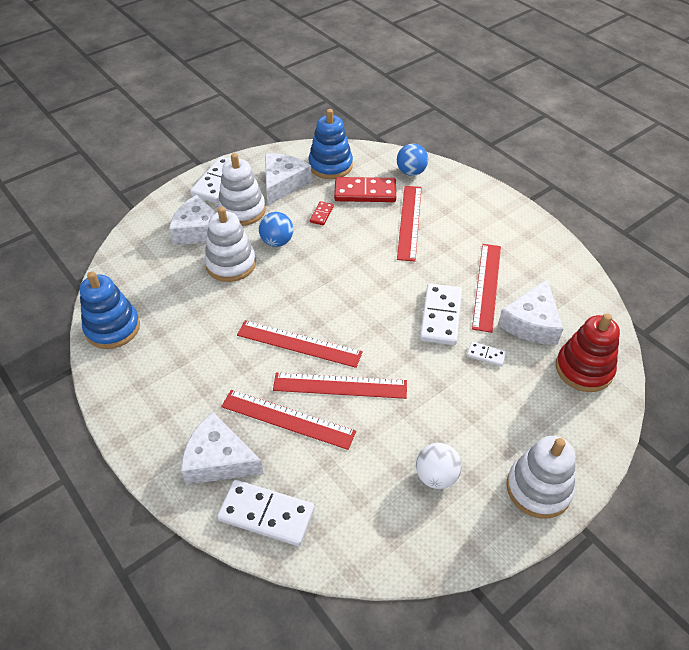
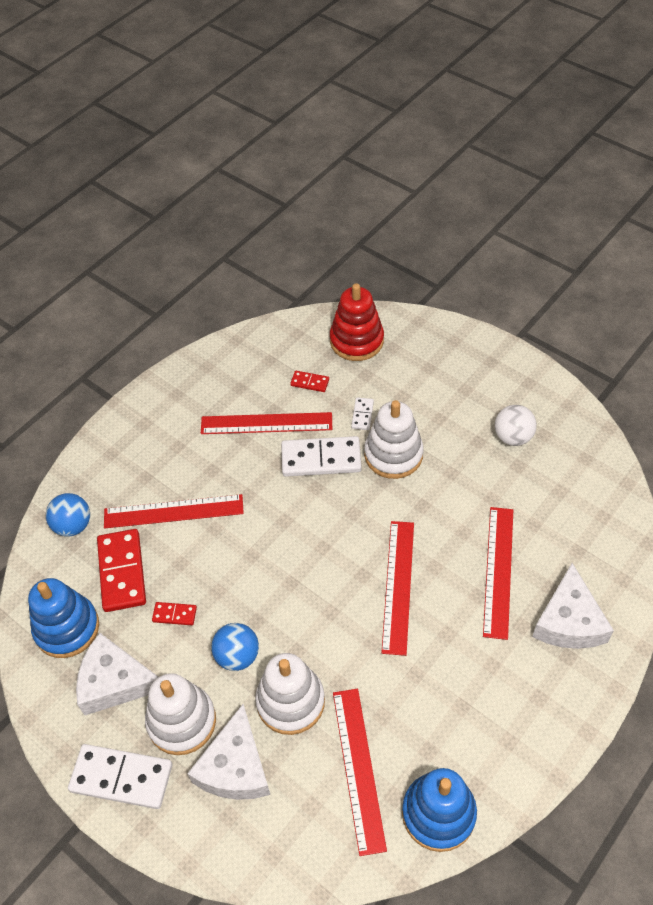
camera: 100 degrees left, 5 degrees up
(266, 514) = (605, 561): white domino -> none
(340, 385) = (441, 533): red ruler -> red ruler (358, 768)
(531, 323) = (310, 382): white cheese -> red domino
(538, 489) = (495, 366): white stacking toy -> white stacking toy (393, 454)

